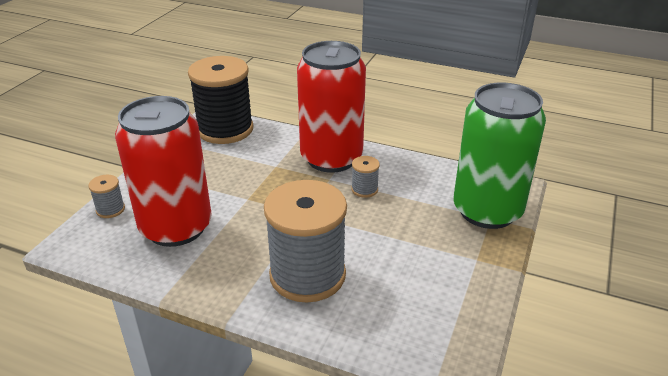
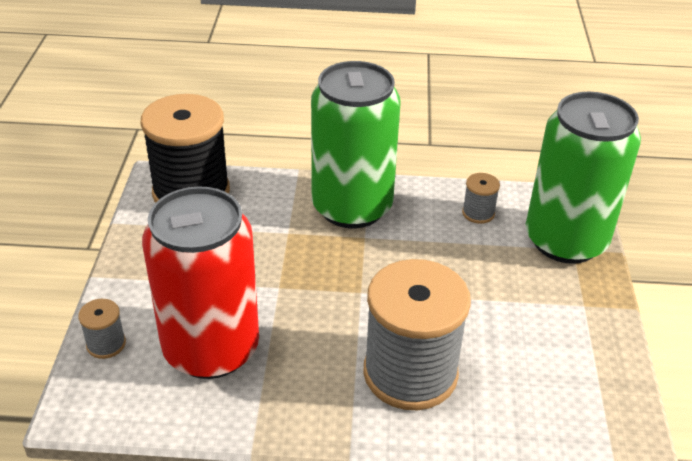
camera: 20 degrees left, 5 degrees up
(331, 158) = (352, 207): red can -> green can
(364, 189) = (415, 243): grey spool -> grey spool (478, 213)

